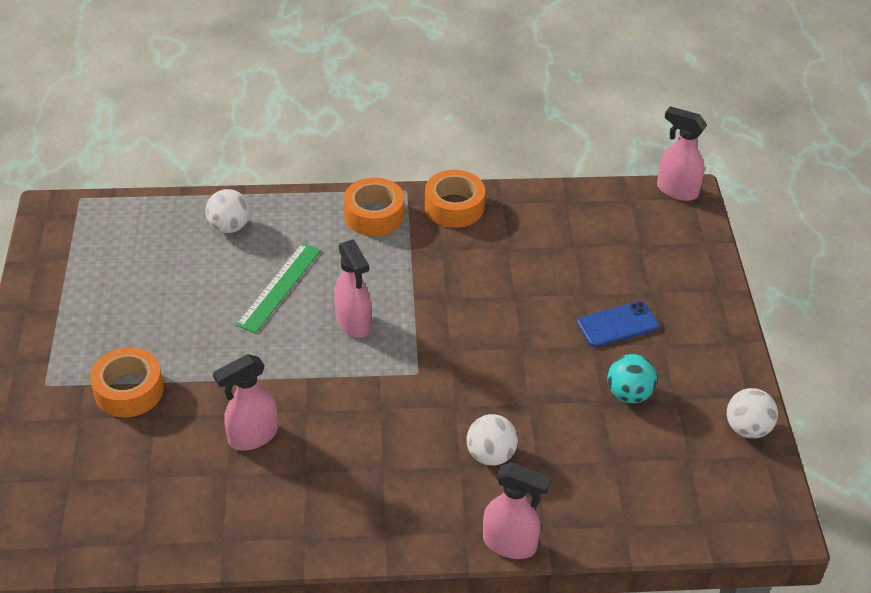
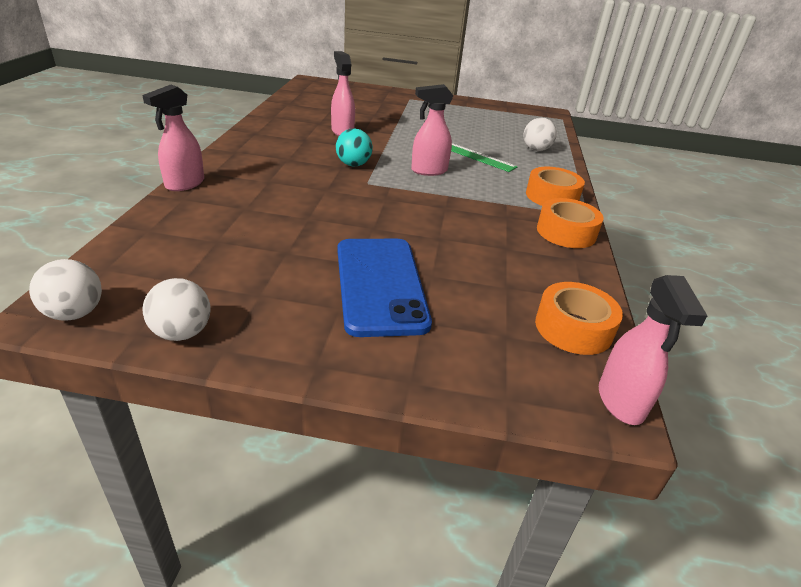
camera: 100 degrees right, 10 degrees down
(129, 390) = (396, 112): orange tape -> orange tape (573, 328)
(490, 455) = (269, 193): white ball -> white ball (75, 313)
(617, 325) = (380, 285): blue phone -> blue phone, size x1.81
(629, 394) = (285, 268): turquoise ball -> turquoise ball (353, 164)
(676, 190) = (621, 402): pink spray bottle -> pink spray bottle turned 135 degrees clockwise

